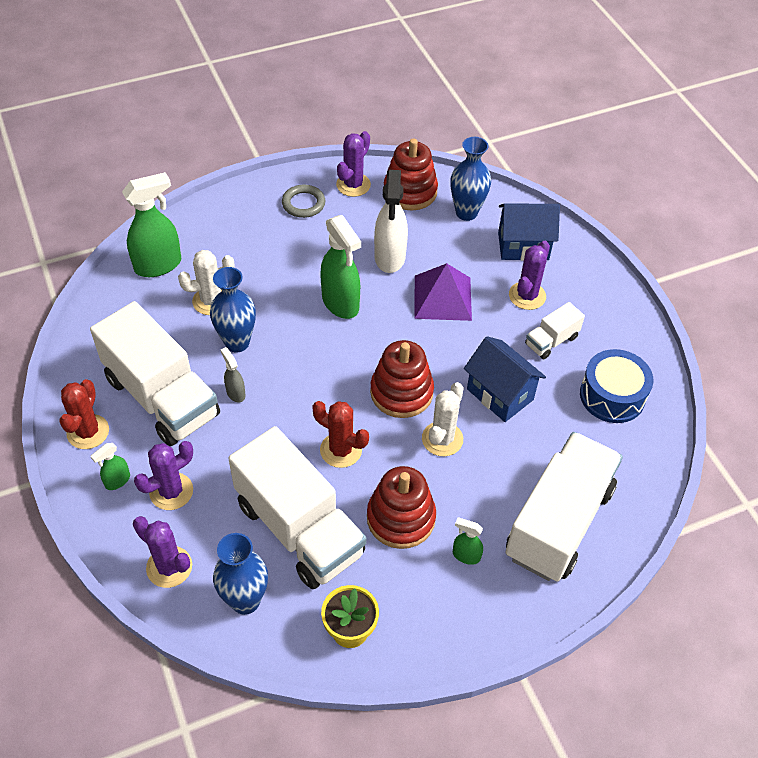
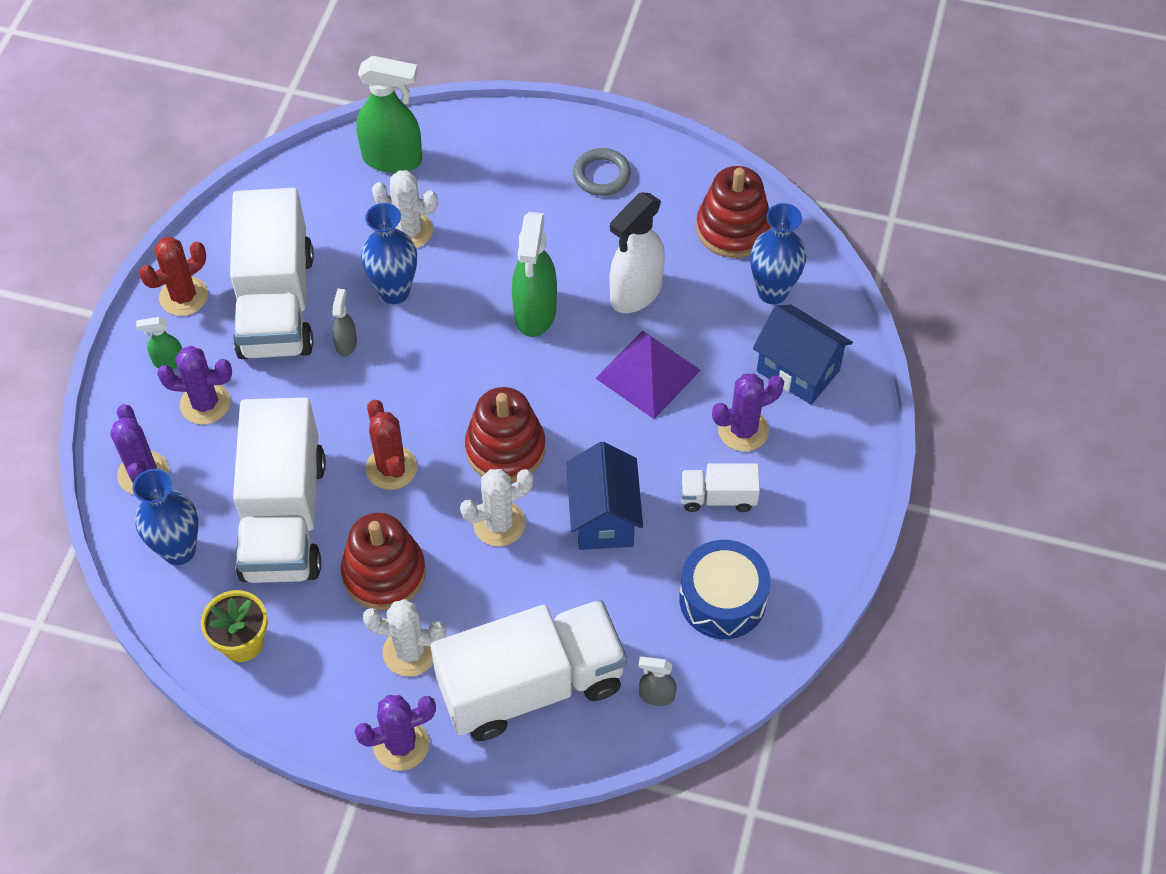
camera: 40 degrees right, 5 degrees up
(353, 185) = (677, 184): purple cactus -> purple cactus (401, 744)
(466, 555) = (410, 652): green spray bottle -> white cactus
(633, 476) = (656, 695): none -> grey spray bottle

